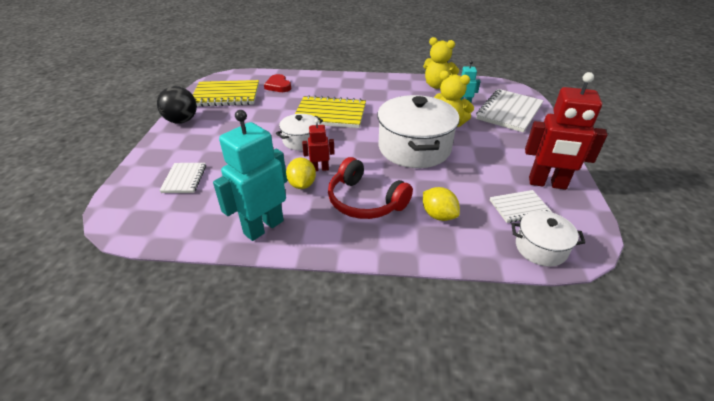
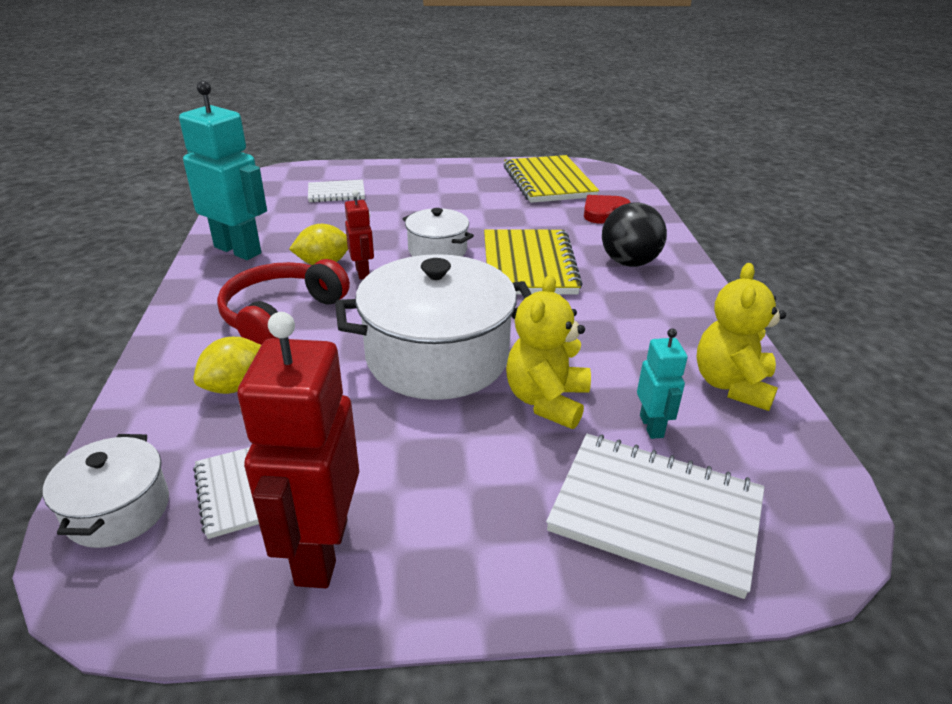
camera: 80 degrees right, 5 degrees down
(182, 121) = (466, 169): black ball -> black ball (629, 262)

